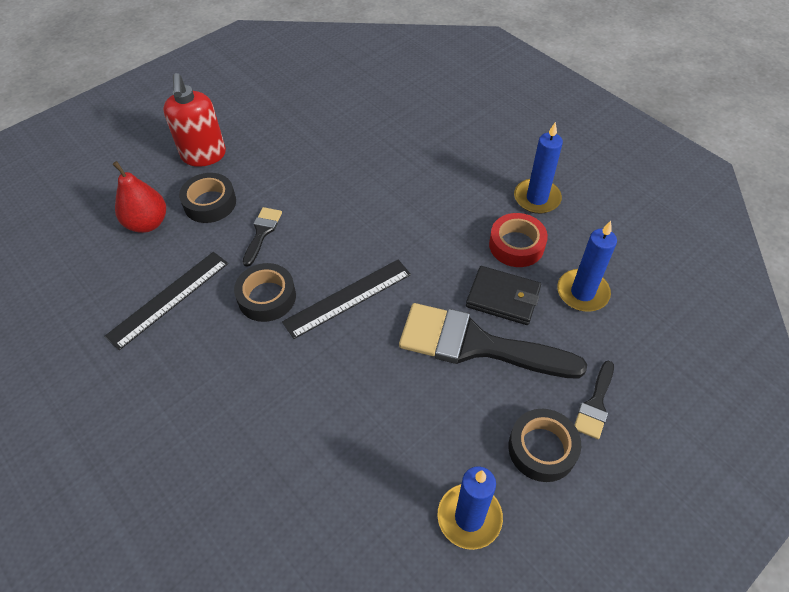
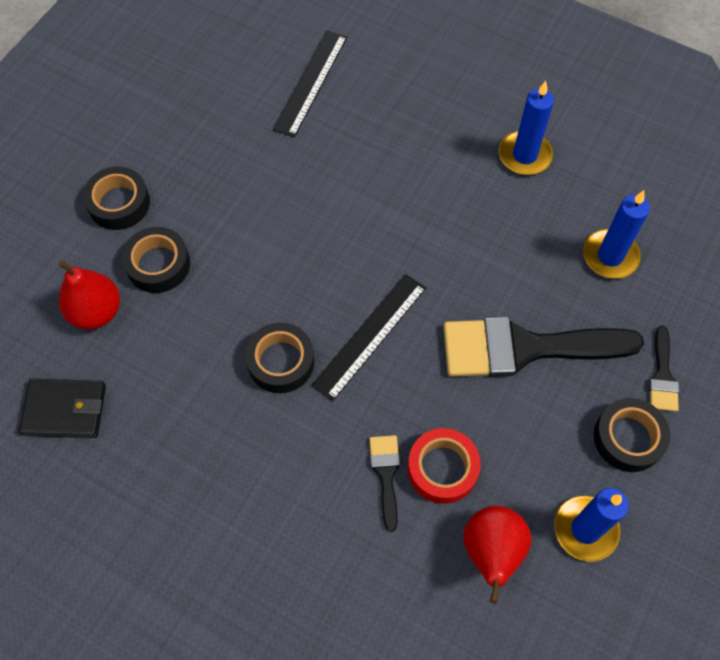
camera: 20 degrees left, 10 degrees up
(169, 299) = (171, 397): black ruler -> black ruler (311, 82)
(204, 155) = (119, 203): red soap dispenser -> black tape
(262, 232) = (238, 285): black brush -> black brush (386, 474)
(373, 508) = (491, 552): none -> red pear
(503, 298) = (532, 286): black wallet -> black wallet (65, 410)
(516, 245) = (524, 219): red tape -> red tape (442, 469)

